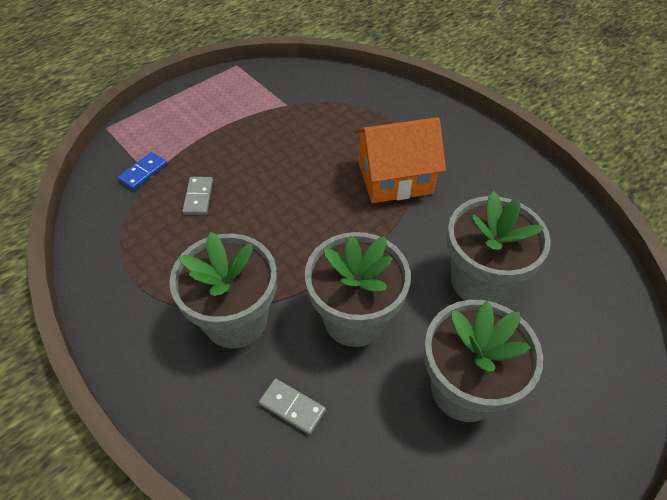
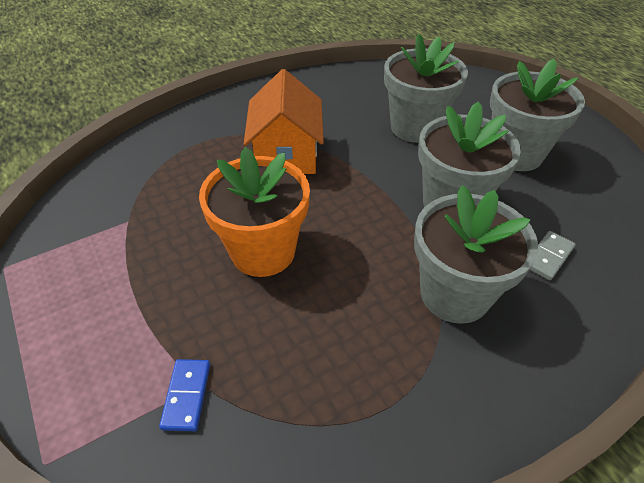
camera: 80 degrees left, 5 degrees down
(143, 172) = (187, 395): blue domino -> blue domino turned 45 degrees clockwise
(198, 197) = (261, 324): grey domino -> none
(268, 185) = (263, 251): none -> orange flower pot

